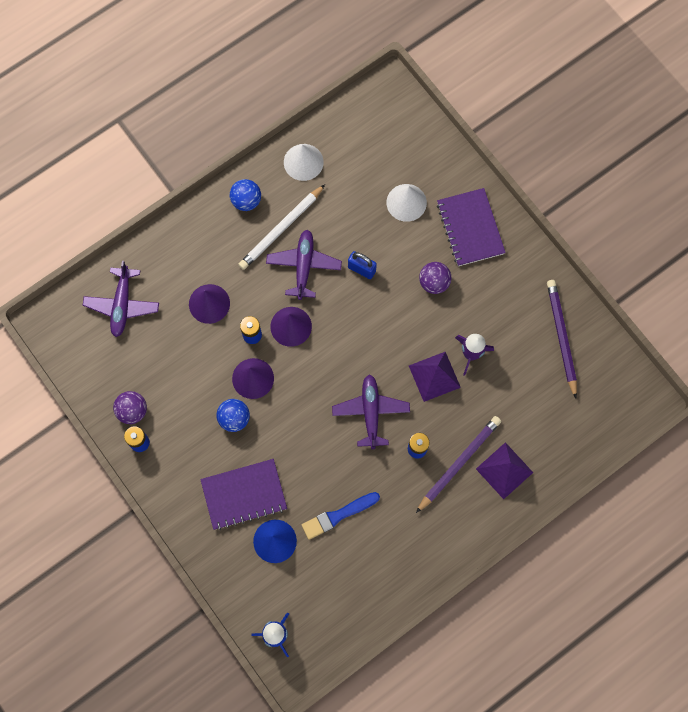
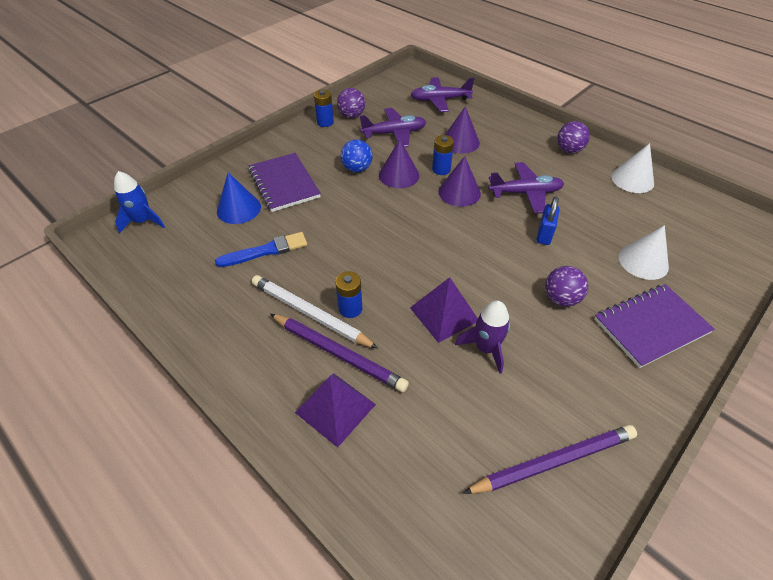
camera: 80 degrees right, 25 degrees down
(246, 201) = (569, 150): blue ball -> purple ball
(281, 229) = (554, 174): white pencil -> white pencil (310, 313)
(338, 515) = (266, 251): blue brush -> blue brush turned 105 degrees clockwise
(371, 412) = (385, 262): purple plane -> purple plane (394, 133)

